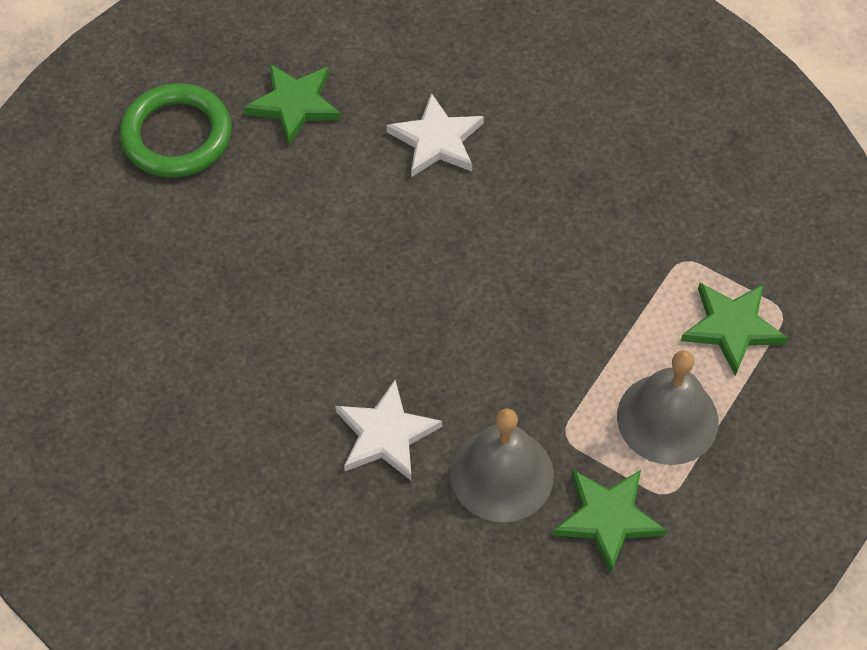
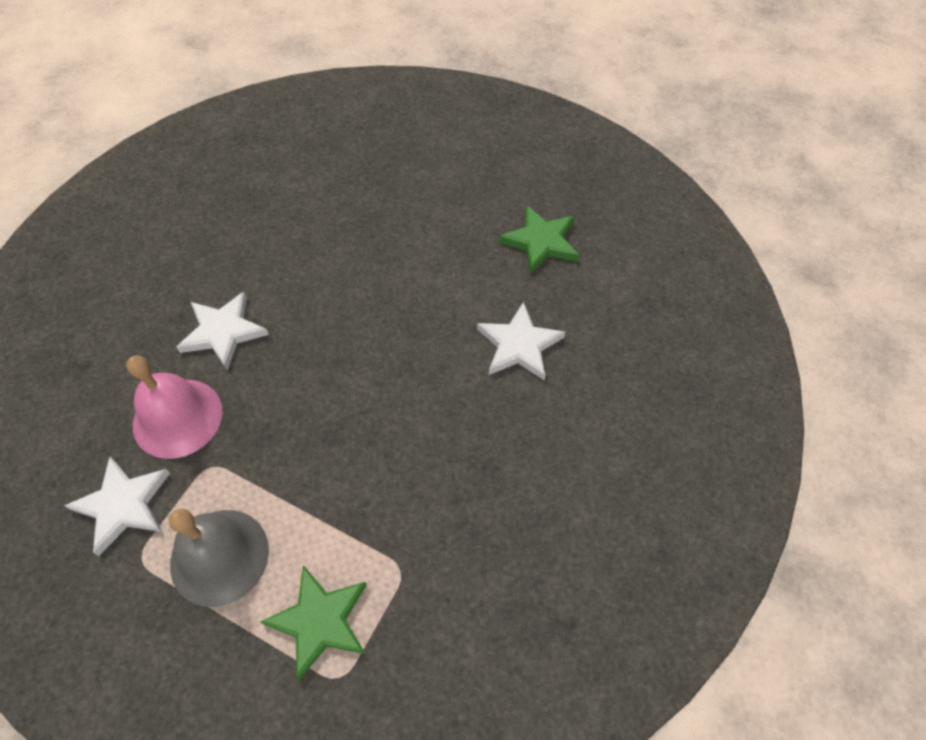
camera: 85 degrees right, 0 degrees up
(177, 135) = (498, 174): green ring -> none
(502, 474) = (177, 417): grey bell -> pink bell
(608, 518) = (123, 505): green star -> white star

